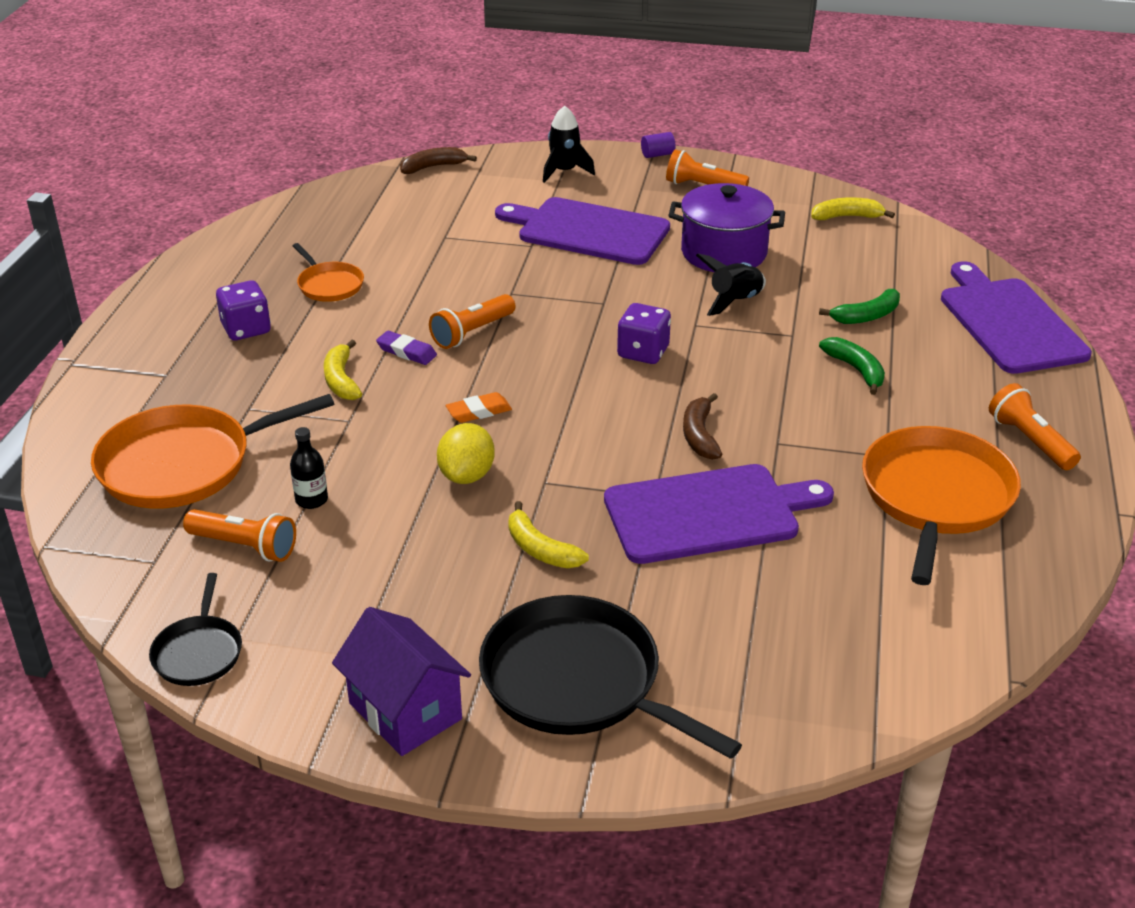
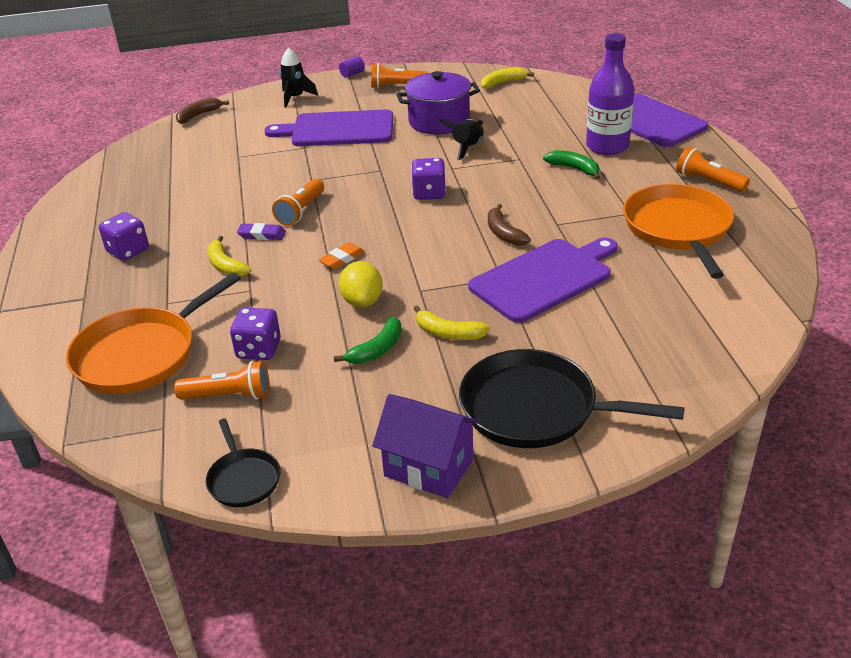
camera: 20 degrees left, 0 degrees up
(311, 500) = (259, 349): black bottle -> purple dice
(329, 285) = (172, 207): orange pan -> none
(866, 316) = (557, 136): green banana -> green banana (376, 350)
(924, 349) = (607, 146): none -> purple bottle

